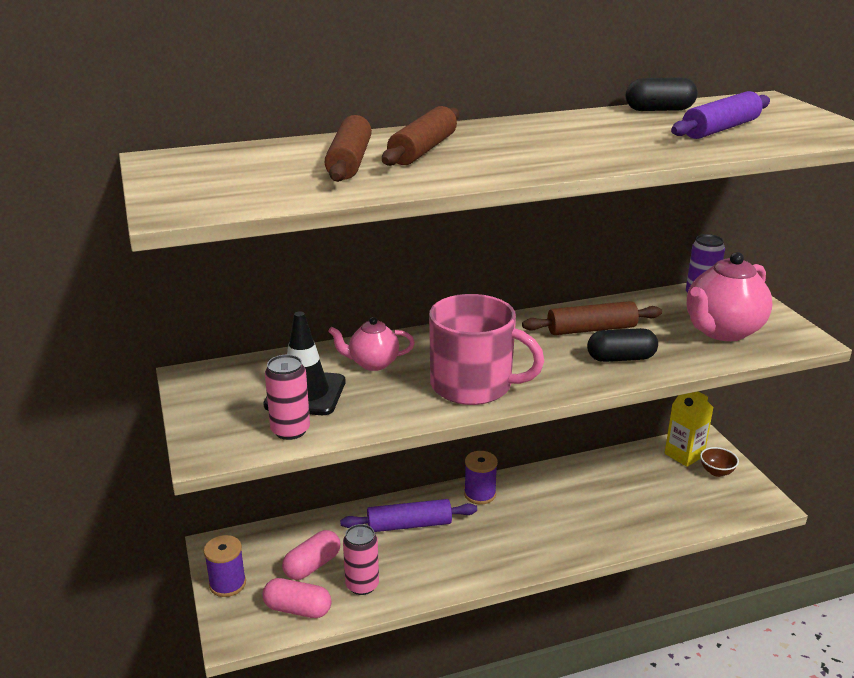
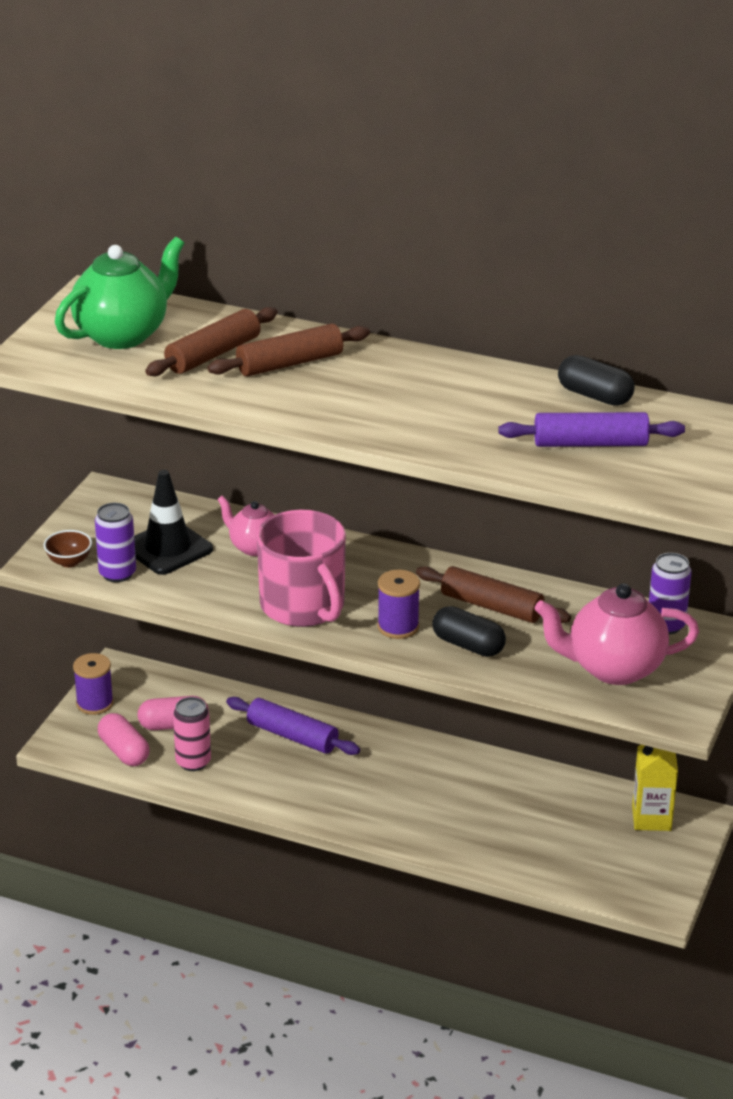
camera: 40 degrees right, 5 degrees up
(242, 172) = (123, 335): none -> green teapot
(290, 430) = (117, 573): pink can -> purple can
(480, 494) = (390, 744): purple spool -> purple spool (398, 627)
(716, 472) = (658, 851): brown bowl -> brown bowl (69, 561)

